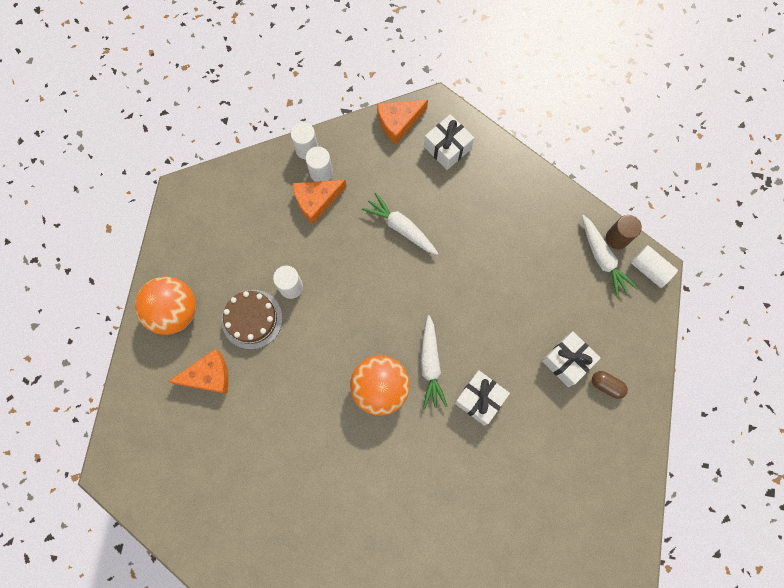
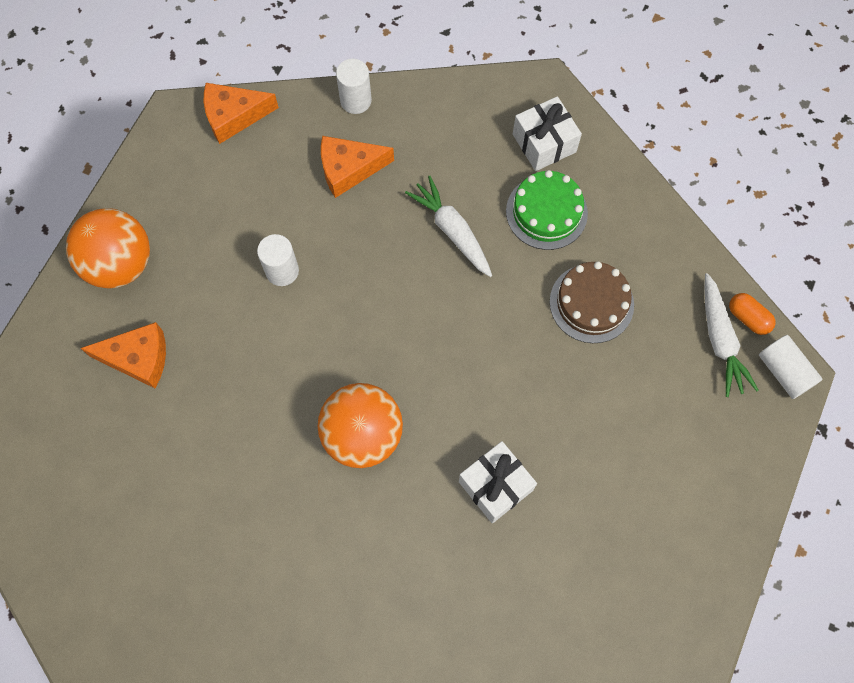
camera: 15 degrees right, 5 degrees down
(252, 319) = (218, 299): brown cake -> brown cake (591, 303)
(321, 172) = (366, 134): white cylinder -> none
(398, 122) = (487, 95): orange cheese -> orange cheese (234, 116)
(430, 364) = (440, 421): white carrot -> none
(462, 197) = (546, 212): none -> green cake
(567, 361) = (632, 466): white gift -> none
(606, 385) = (680, 515): brown capsule -> none
(617, 238) = (748, 318): brown cylinder -> orange capsule

